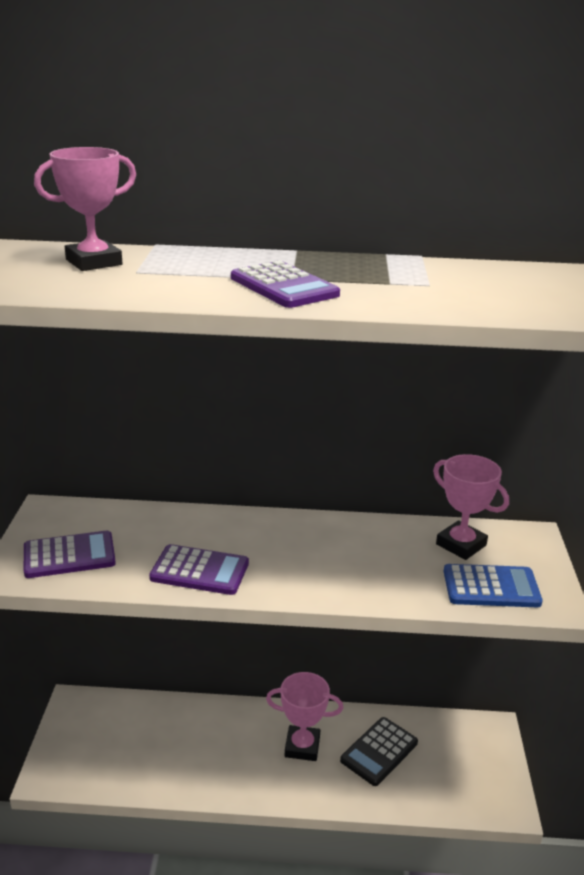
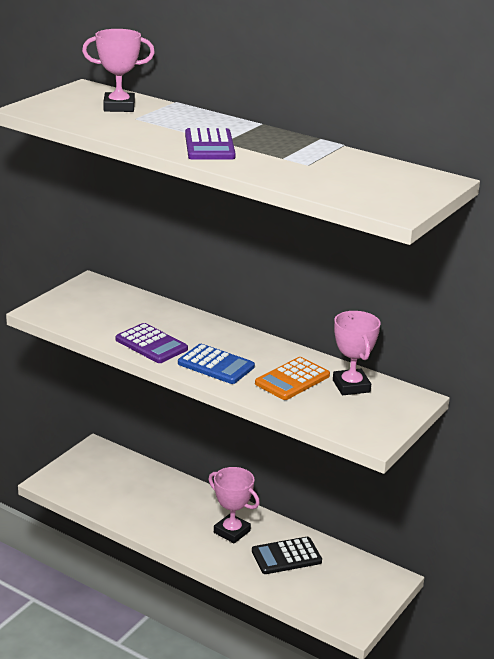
camera: 30 degrees right, 0 degrees up
(69, 555) = (80, 312): purple calculator -> none
(397, 559) = (292, 380): none -> orange calculator
(491, 587) = (339, 415): blue calculator -> blue calculator (216, 365)

